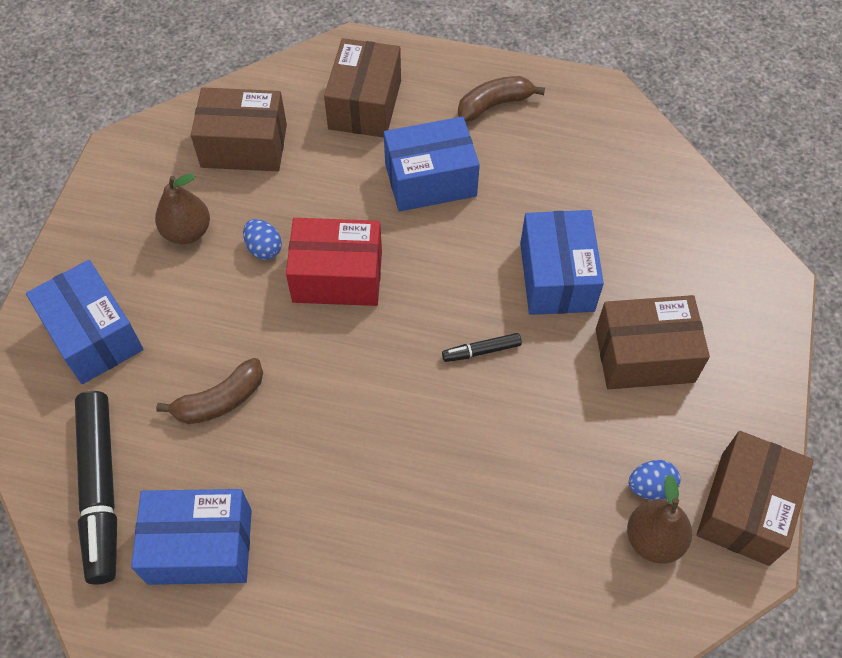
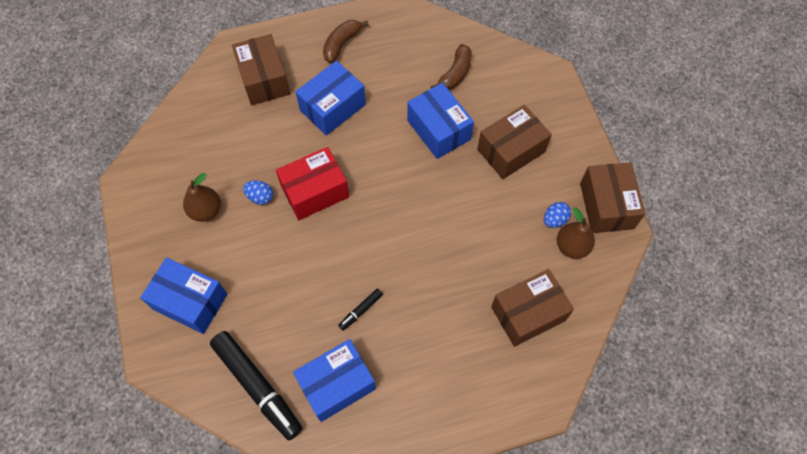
camera: 30 degrees left, 5 degrees up
(220, 400) = (293, 298): brown banana -> brown banana (455, 74)
(244, 146) = (205, 140): brown box -> brown box (528, 313)
(481, 351) = (423, 193): black marker -> black marker (361, 311)

